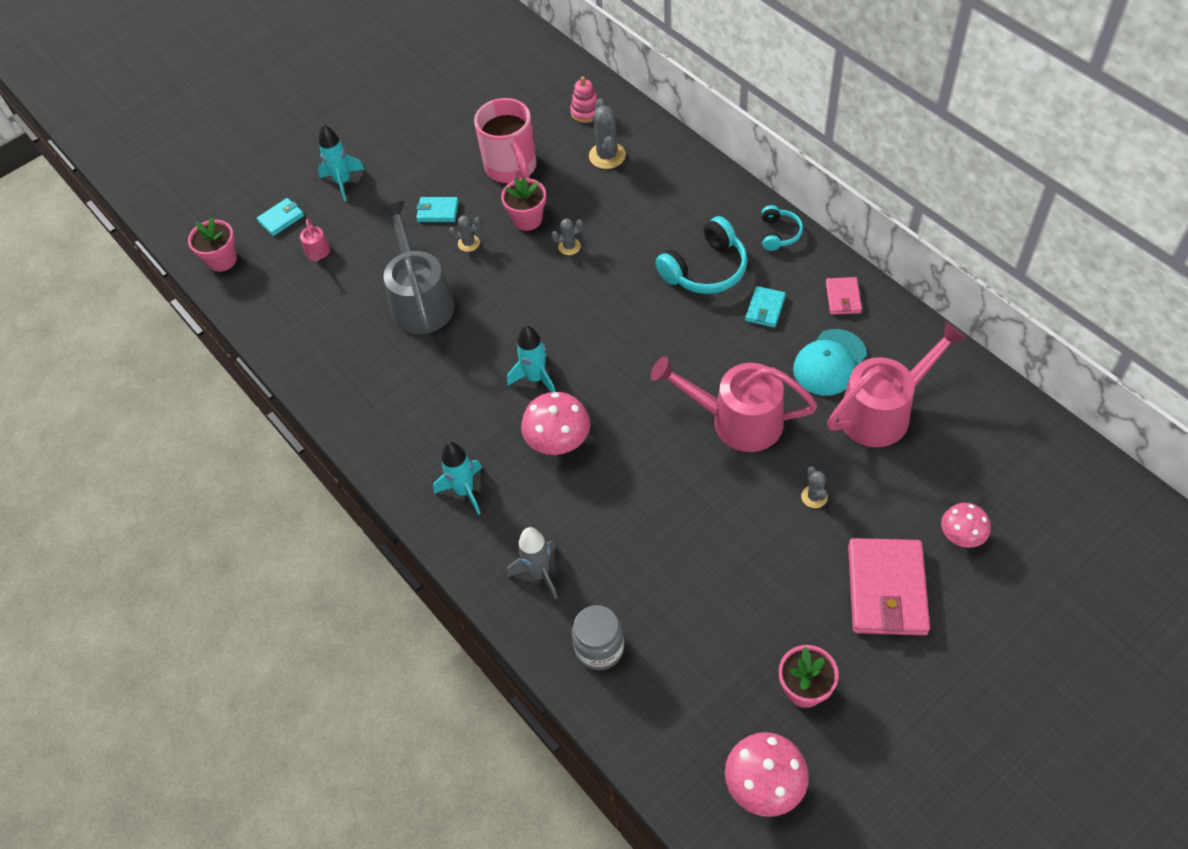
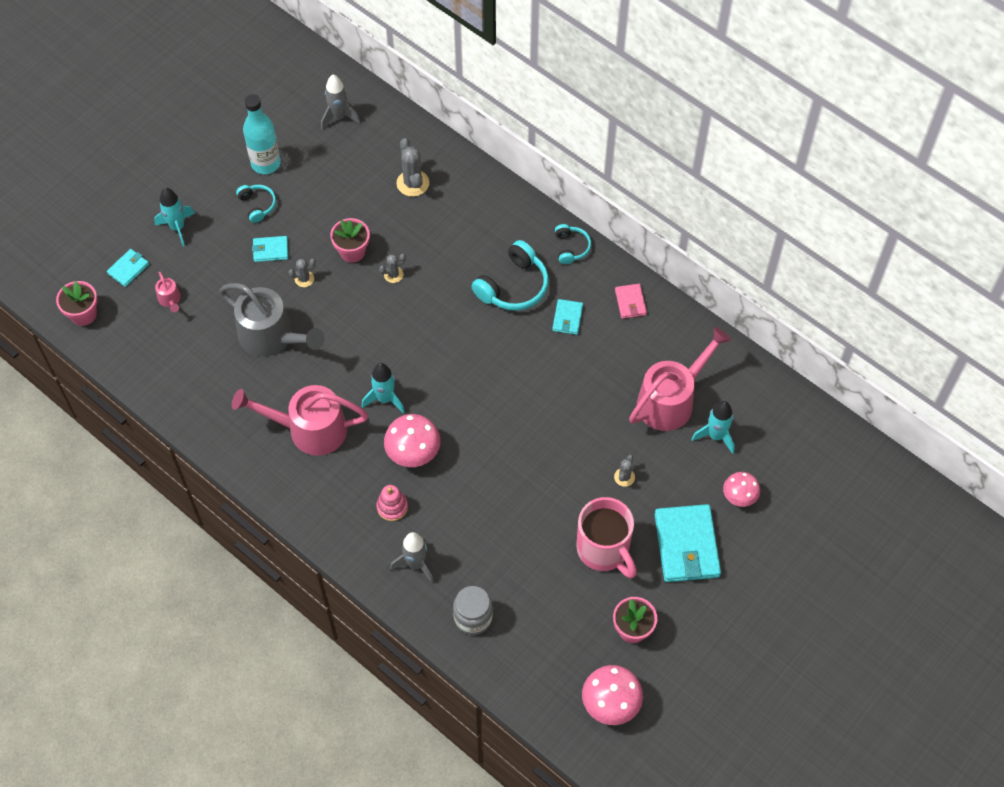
camera: 15 degrees left, 5 degrees up
(420, 300) = (272, 337): grey watering can -> grey watering can turned 150 degrees clockwise
(433, 166) = (257, 205): none -> turquoise headphones
(451, 126) = (266, 163): none -> turquoise bottle
(464, 491) = (343, 503): turquoise rocket -> turquoise rocket (716, 436)
(511, 168) = (329, 202): pink mug -> pink mug (604, 550)
(538, 87) = (339, 117): none -> grey rocket
(586, 112) = (386, 140): pink stacking toy -> pink stacking toy (392, 507)
(737, 420) = (556, 419): pink watering can -> pink watering can (309, 429)
(814, 497) = (624, 477): grey cactus -> grey cactus turned 45 degrees clockwise
(829, 363) = (625, 361): turquoise cap -> none
(886, 589) = (686, 545): pink wallet -> turquoise wallet

